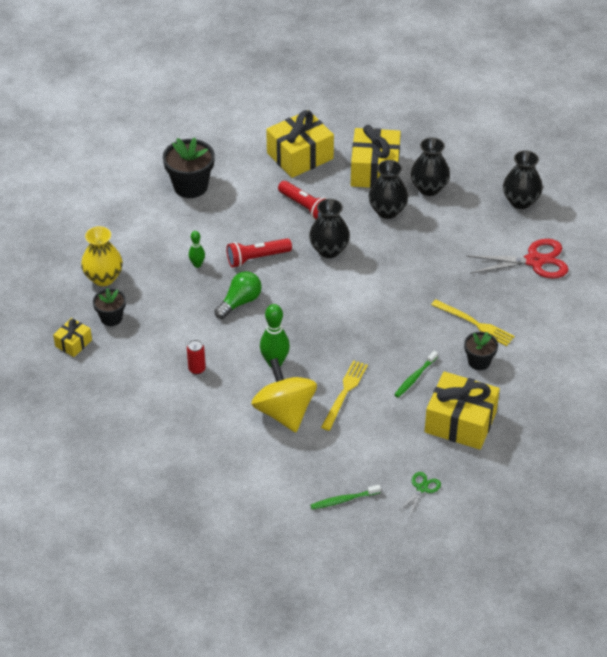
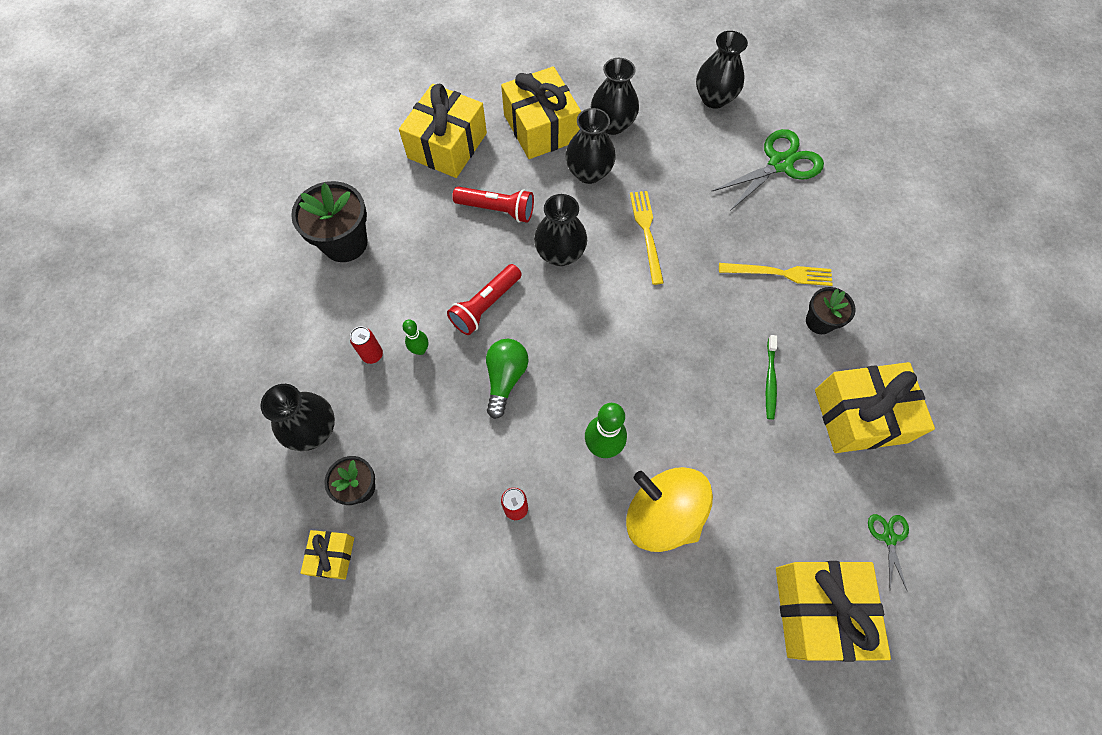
camera: 30 degrees left, 20 degrees up
(103, 278) = (313, 430): yellow vase -> black vase
(165, 254) = (372, 355): none -> red can
(343, 500) = (818, 611): green toothbrush -> yellow gift
(344, 393) = (710, 446): yellow fork -> yellow fork (646, 233)
(534, 261) = (780, 164): red scissors -> green scissors

